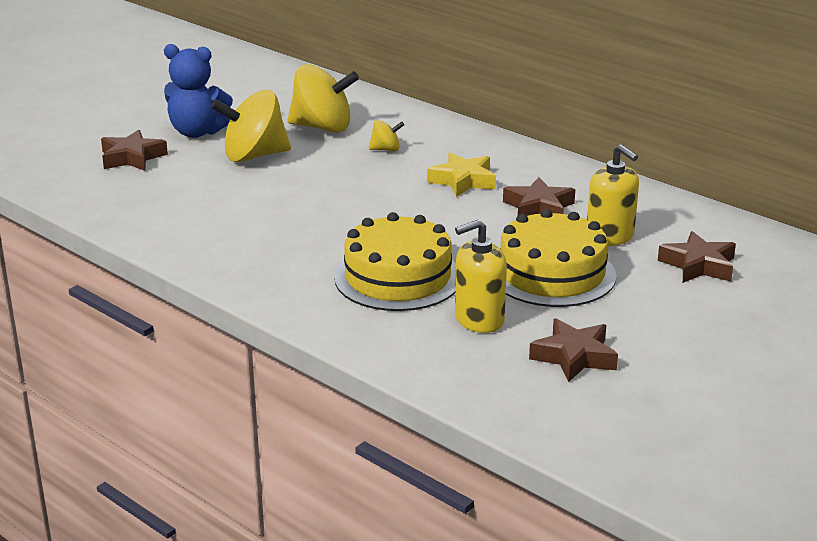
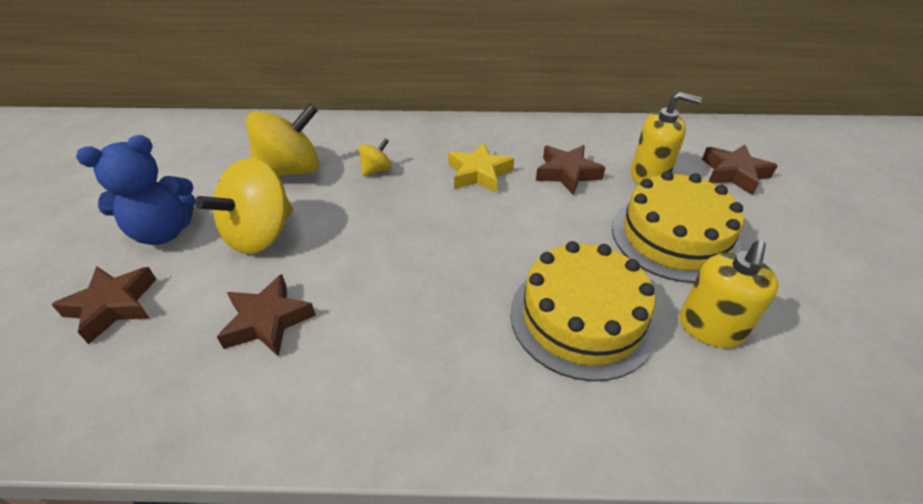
camera: 40 degrees left, 15 degrees up
(574, 357) = (828, 323): brown star -> brown star (267, 321)

